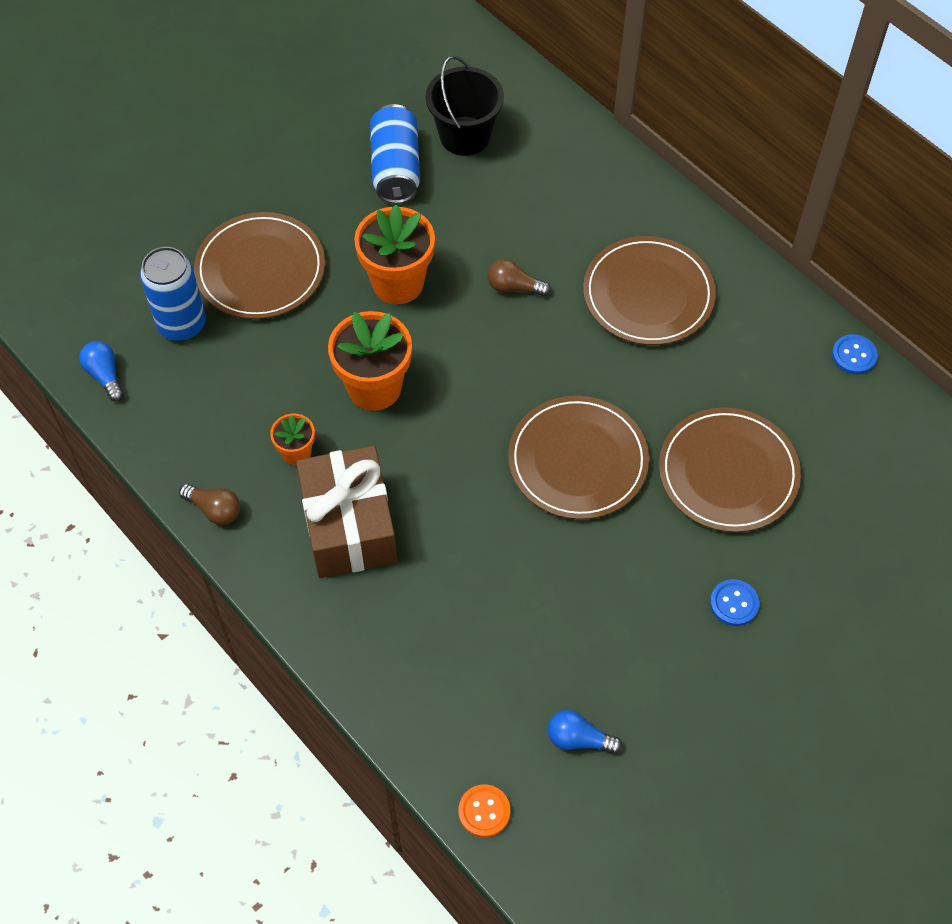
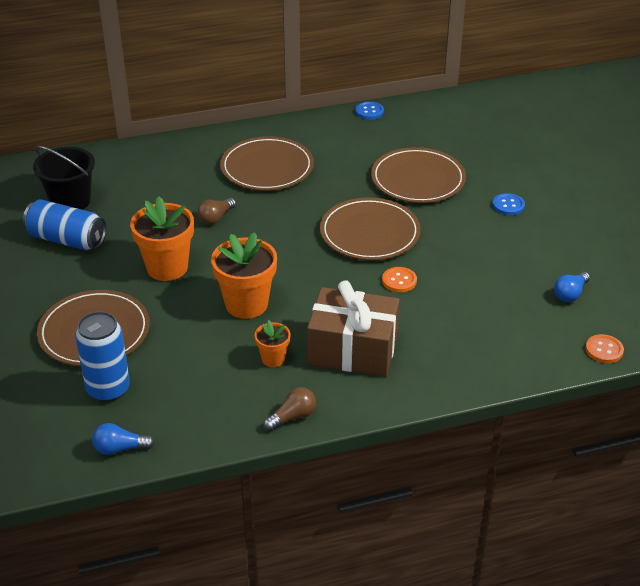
camera: 65 degrees left, 20 degrees down
(499, 528) = (399, 281): none -> orange button

